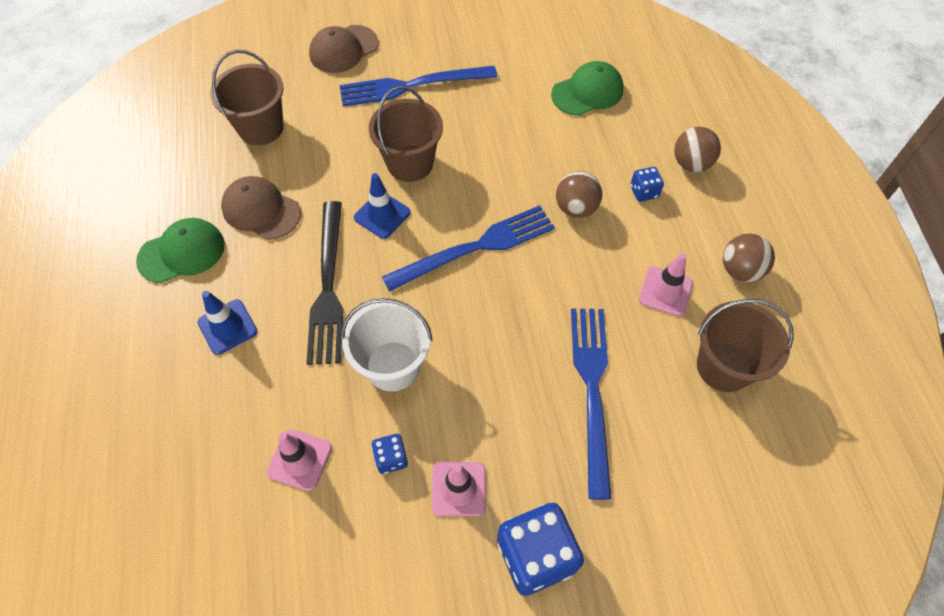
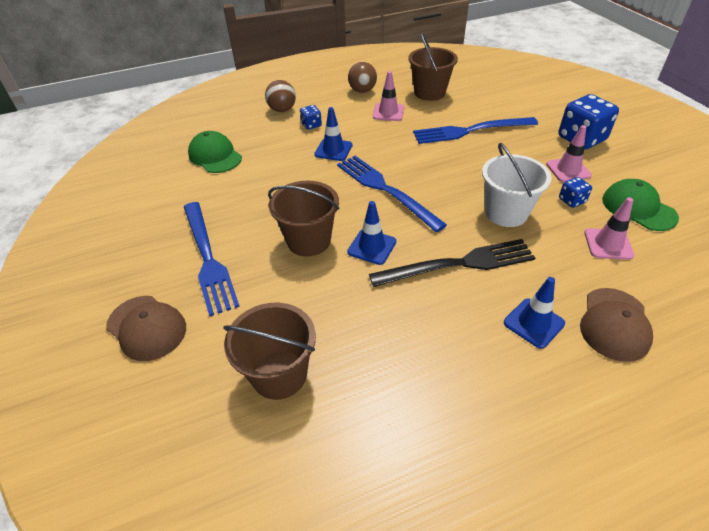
camera: 100 degrees left, 15 degrees down
(182, 252) = (474, 394): green cap -> green cap (638, 208)
(261, 210) = (395, 338): brown cap -> brown cap (614, 324)
(576, 208) = (333, 150): brown ball -> blue traffic cone

